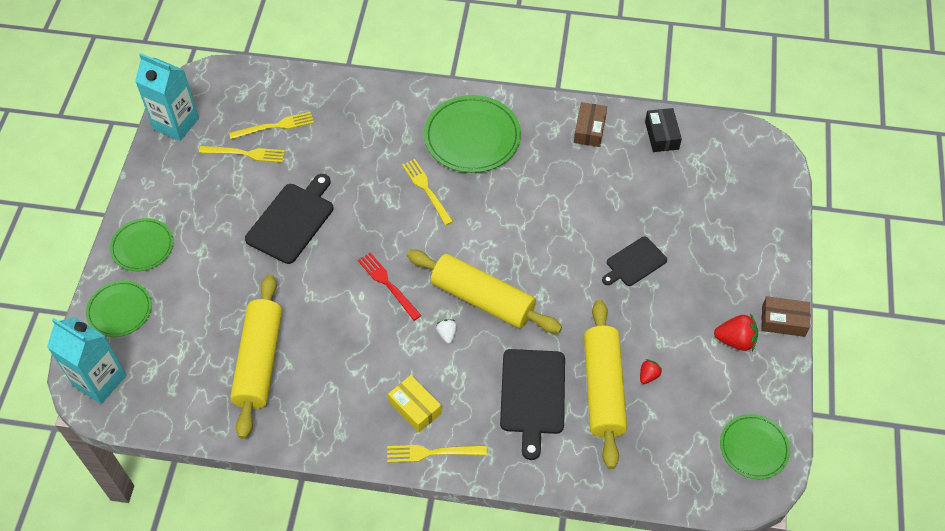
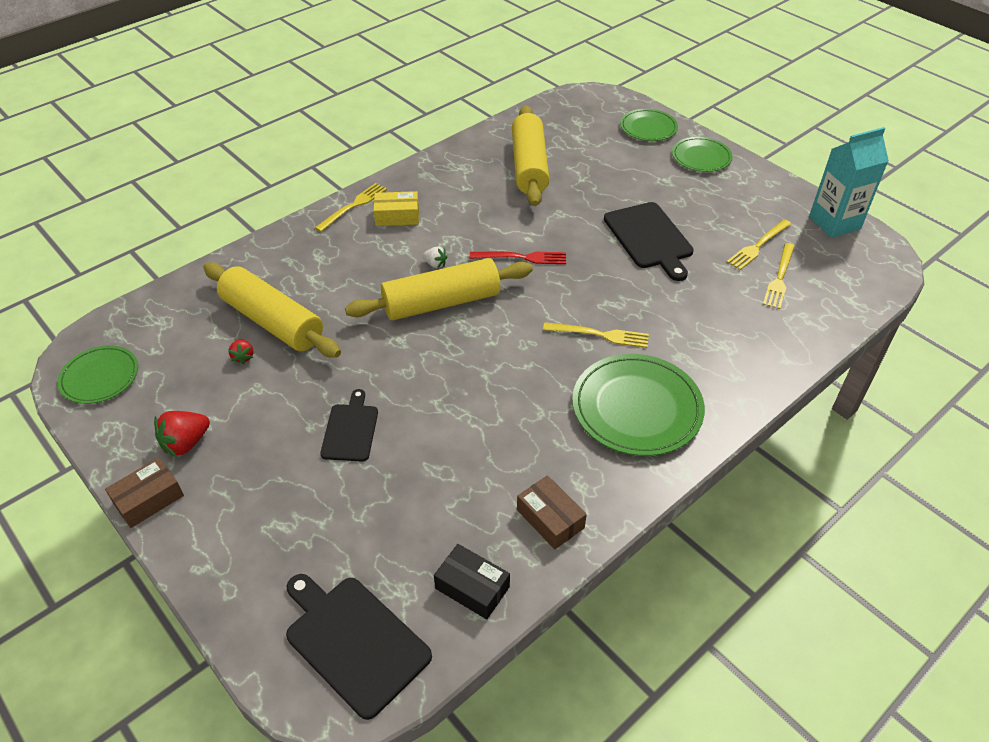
camera: 130 degrees right, 10 degrees down
(100, 380) = (595, 101): turquoise carton -> none
(259, 361) = (529, 166): yellow rolling pin -> yellow rolling pin turned 45 degrees clockwise
(533, 396) = (323, 279): black cutting board -> black cutting board (354, 641)

